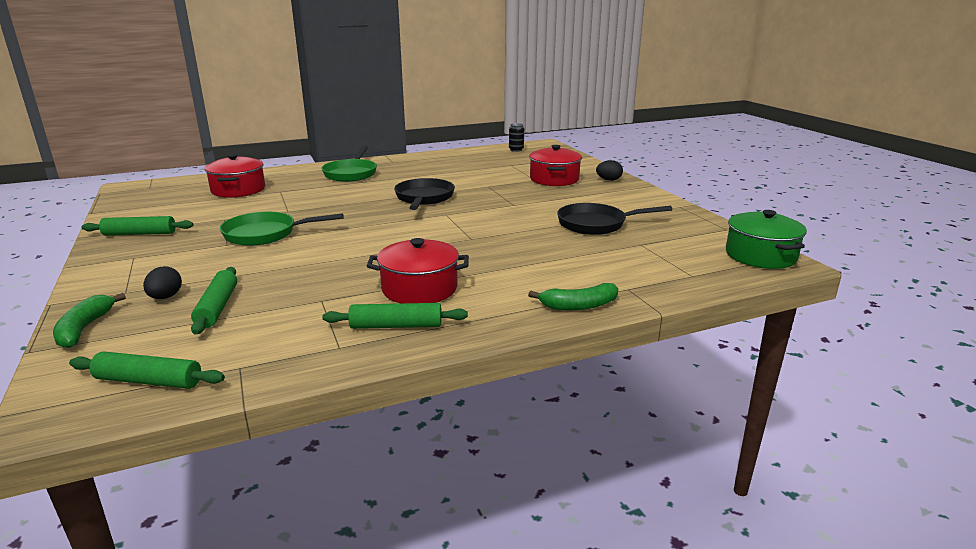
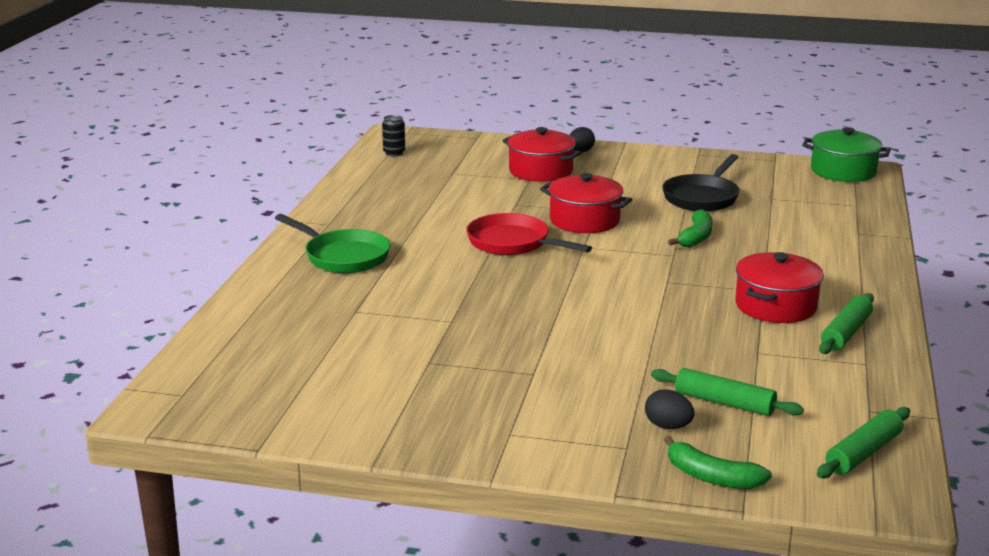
camera: 55 degrees left, 0 degrees up
(140, 234) = (417, 421): green rolling pin -> none
(238, 190) = (305, 335): red pot -> red pot (584, 220)
(265, 234) = (525, 347): green pan -> none
(424, 198) = (513, 243): black pan -> red pan
(579, 306) = (873, 259): green banana -> green banana (696, 237)

